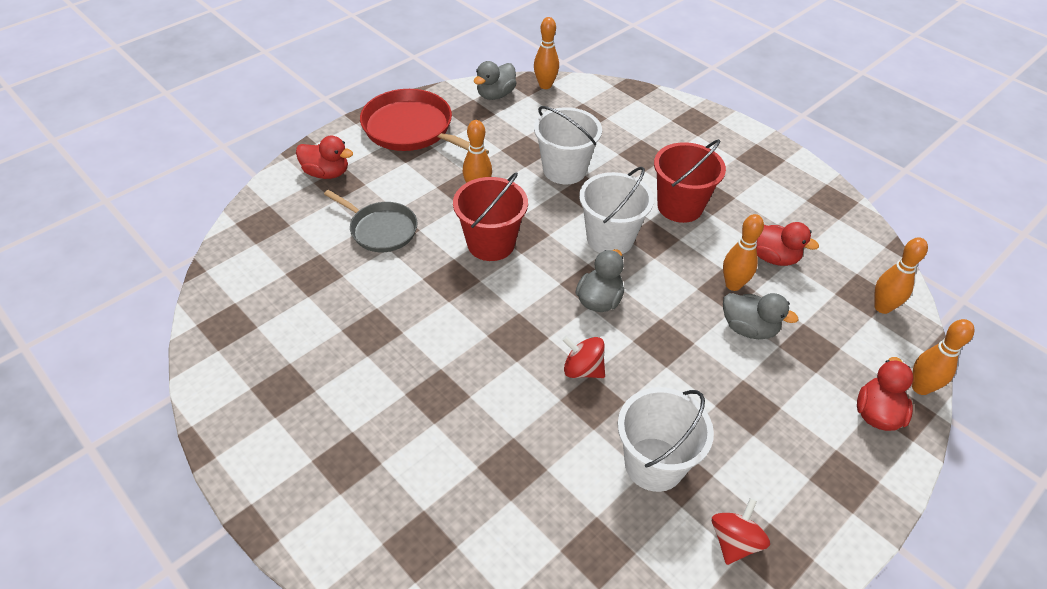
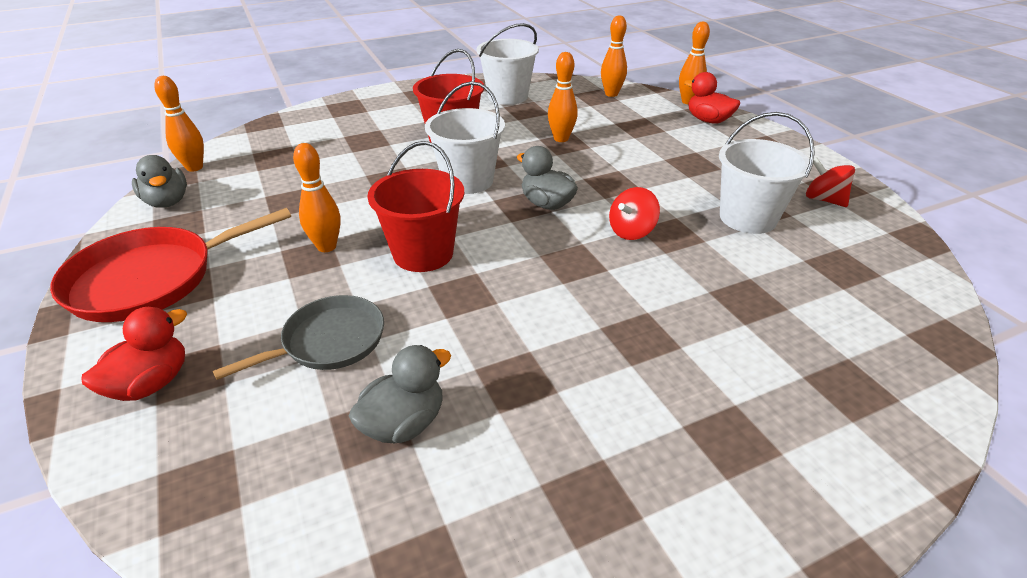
camera: 70 degrees left, 10 degrees down
(564, 170) = (346, 184): white bucket -> white bucket (507, 96)
(748, 328) = (612, 144): grey duck -> grey duck (404, 423)
(772, 257) = (539, 117): red duck -> none

